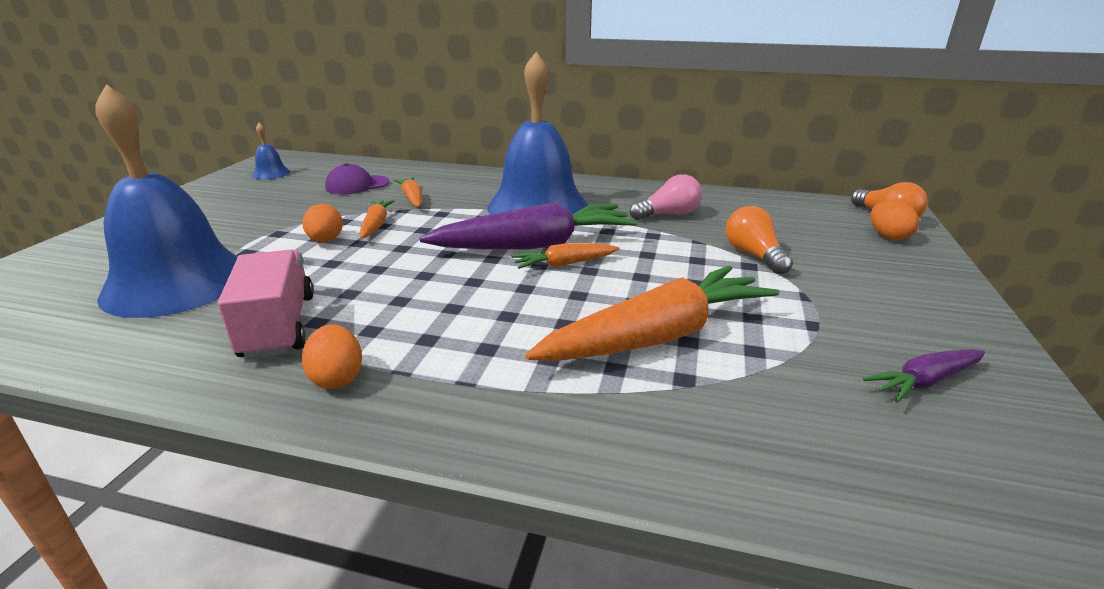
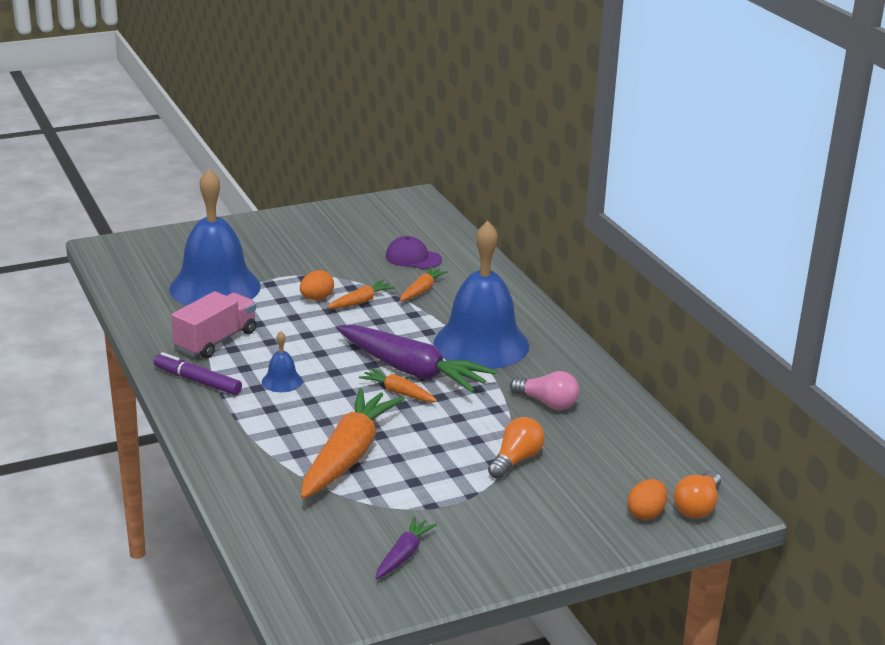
camera: 50 degrees right, 0 degrees up
(271, 173) = (383, 215): blue bell -> blue bell (282, 381)
(337, 378) = (197, 381): orange egg -> purple marker
(658, 336) = (348, 455): orange carrot -> orange carrot turned 90 degrees counterclockwise
(924, 382) = (403, 555): purple carrot -> purple carrot turned 90 degrees clockwise

